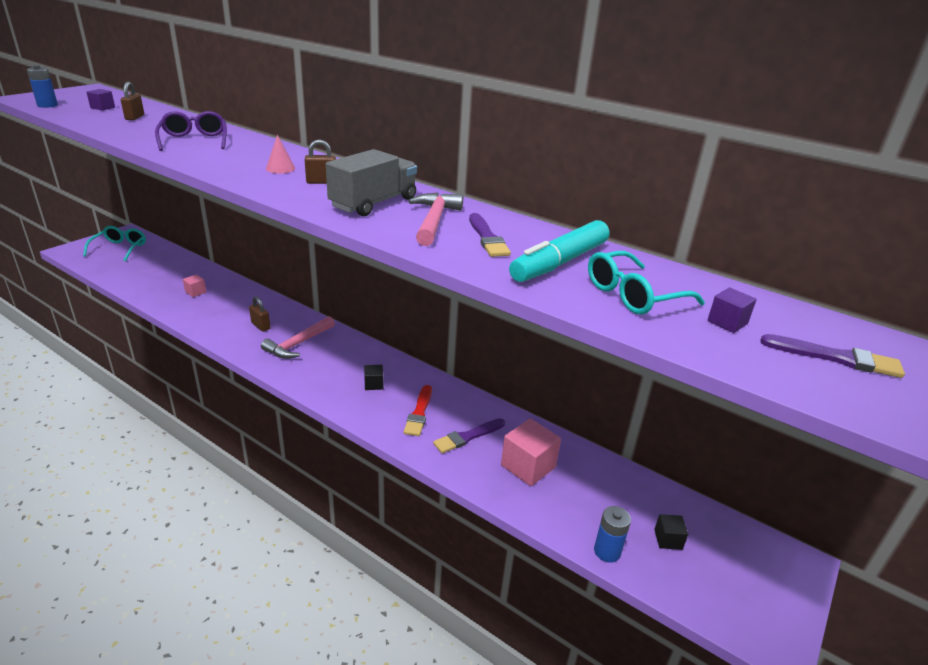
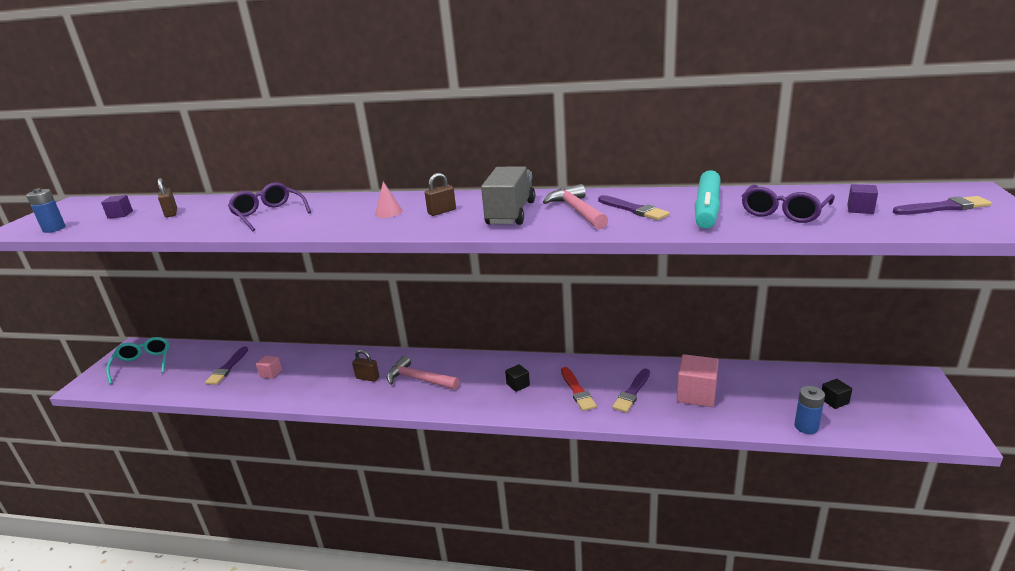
camera: 20 degrees left, 5 degrees down
(170, 275) = (227, 368): none -> purple brush
(298, 344) = (418, 379): pink hammer -> pink hammer turned 105 degrees clockwise
(633, 295) = (784, 212): turquoise glasses -> purple glasses

